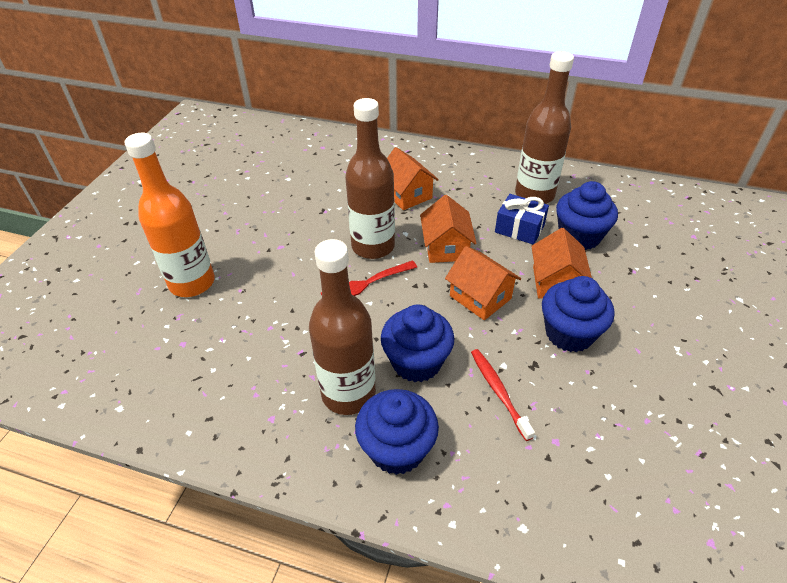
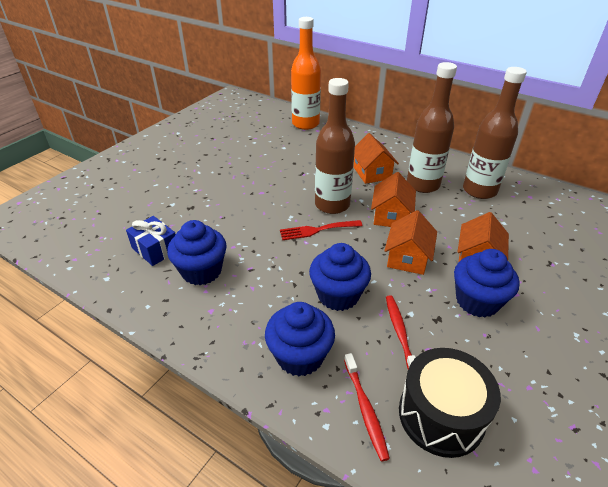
camera: 15 degrees right, 5 degrees down
(192, 283) = (188, 205): orange bottle -> orange bottle (305, 124)
(348, 393) = (276, 306): brown bottle -> brown bottle (423, 185)
(480, 297) = (407, 258): orange house -> orange house turned 45 degrees clockwise
(488, 492) = (365, 409): none -> red toothbrush
(519, 229) = (458, 213): blue gift -> blue gift (155, 249)
(569, 476) = (441, 415): none -> black drum
(579, 236) = (510, 228): blue cupcake -> blue cupcake (201, 271)

